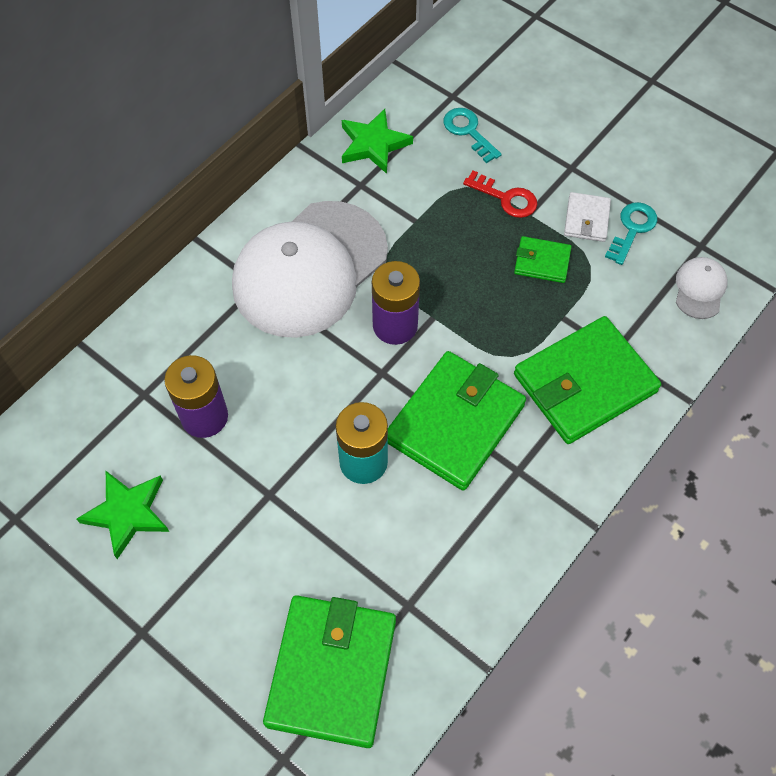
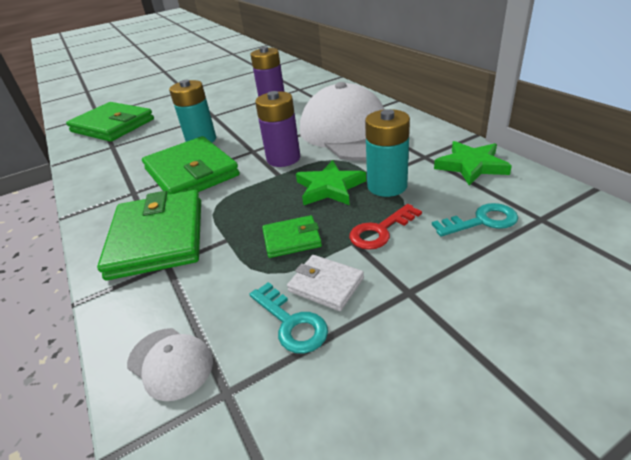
camera: 115 degrees right, 25 degrees down
(127, 513) = (240, 87): green star -> green star (329, 187)
(430, 207) = (387, 186): none -> turquoise battery
(542, 262) = (292, 239): green wallet -> green wallet turned 45 degrees clockwise

